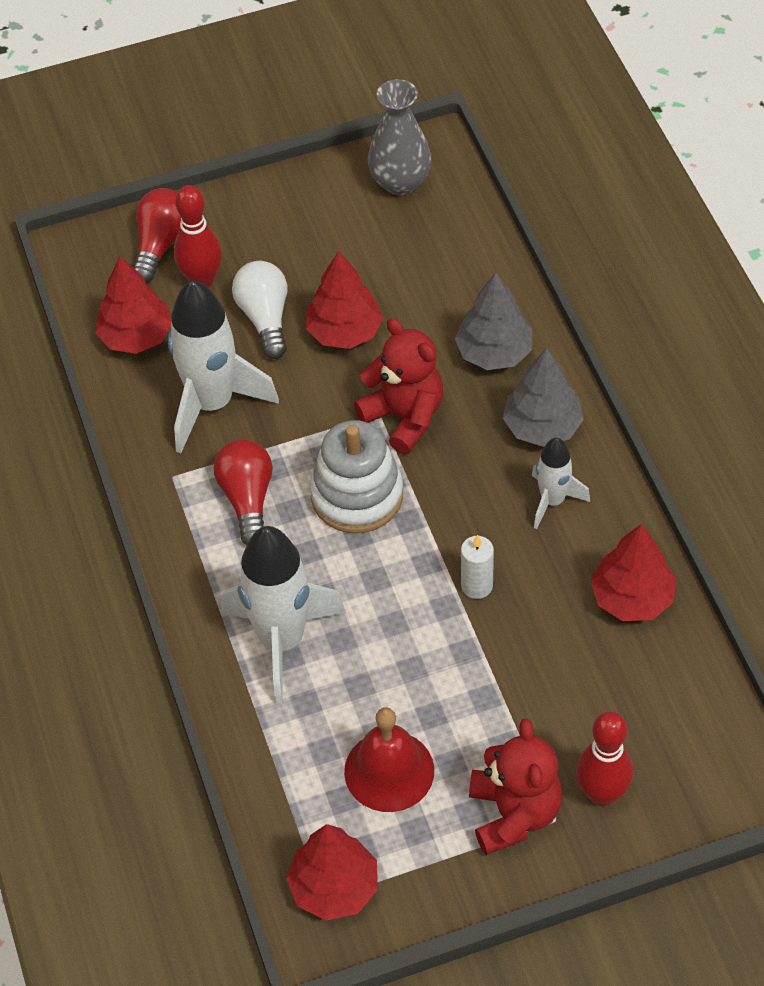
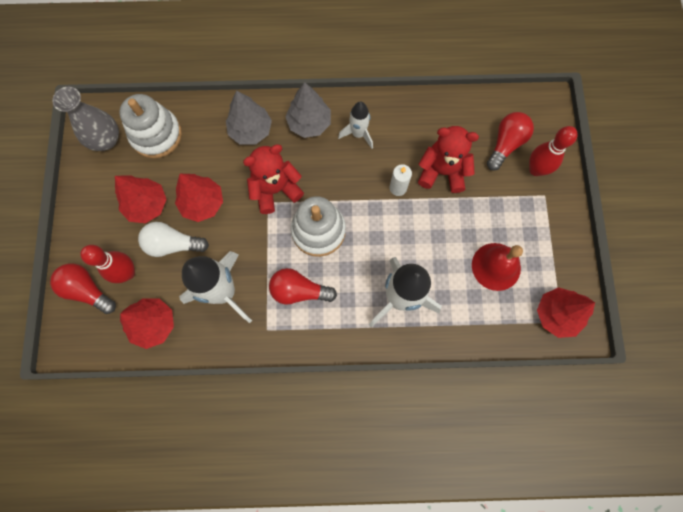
camera: 75 degrees left, 20 degrees up
(434, 238) = (156, 135): none -> white stacking toy
(514, 813) = (536, 213): red teddy bear -> red teddy bear (442, 172)
(631, 732) = (505, 144): none -> red light bulb
(632, 598) = (429, 117): red tree -> red tree (147, 205)

